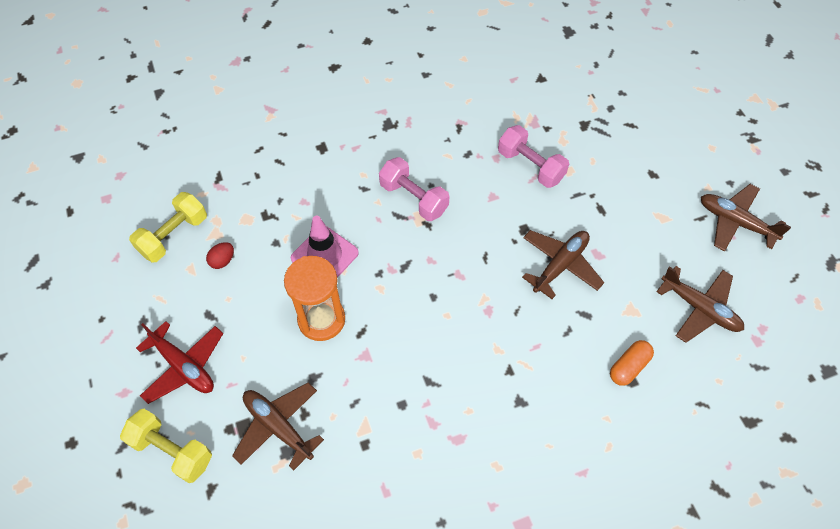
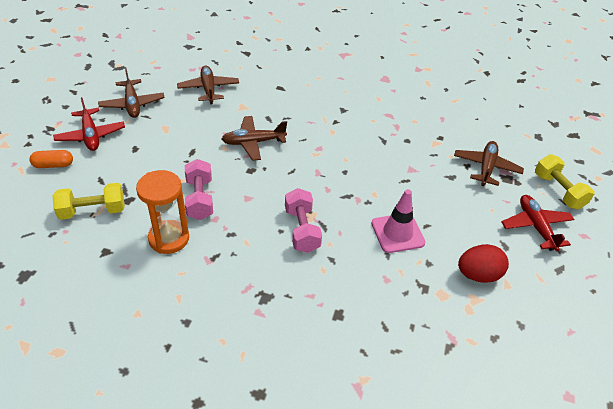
camera: 145 degrees left, 15 degrees down
(174, 235) = (512, 319): yellow dumbbell -> yellow dumbbell (92, 211)
(222, 261) = (478, 275): red egg -> red egg, size x1.85
(278, 427) = (486, 168): brown plane -> brown plane turned 150 degrees counterclockwise
(321, 319) = (426, 200): orange hourglass -> orange hourglass (169, 238)
(629, 367) = (274, 92): orange capsule -> orange capsule (53, 165)
(709, 158) = (91, 135): none -> red plane

